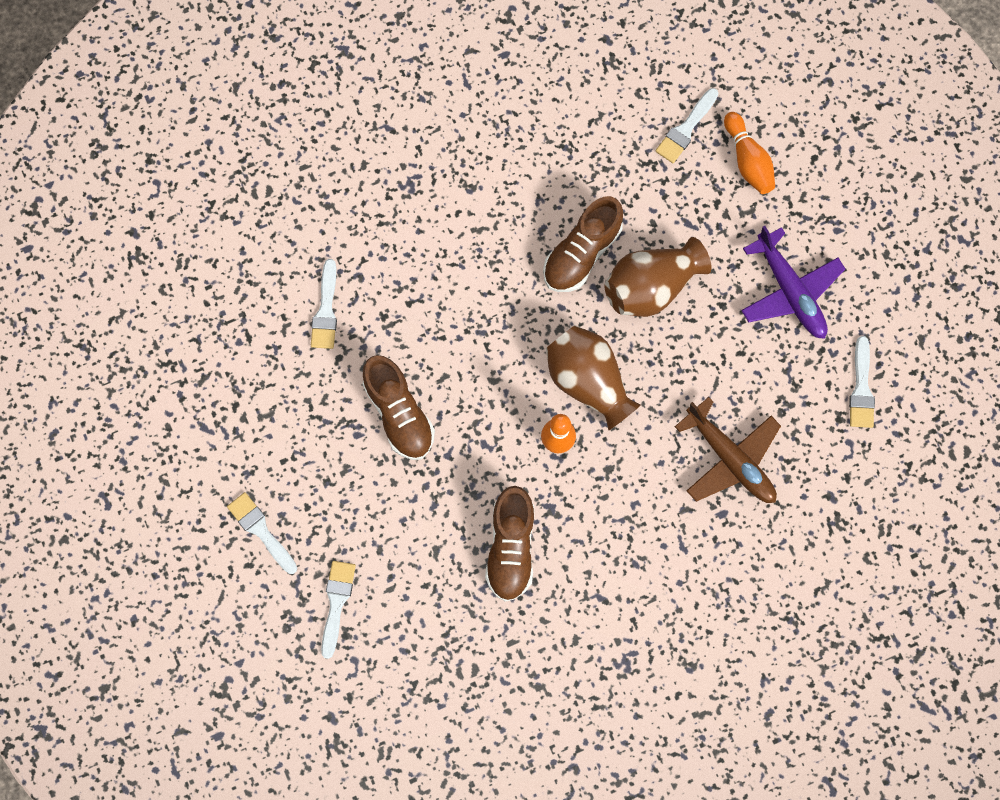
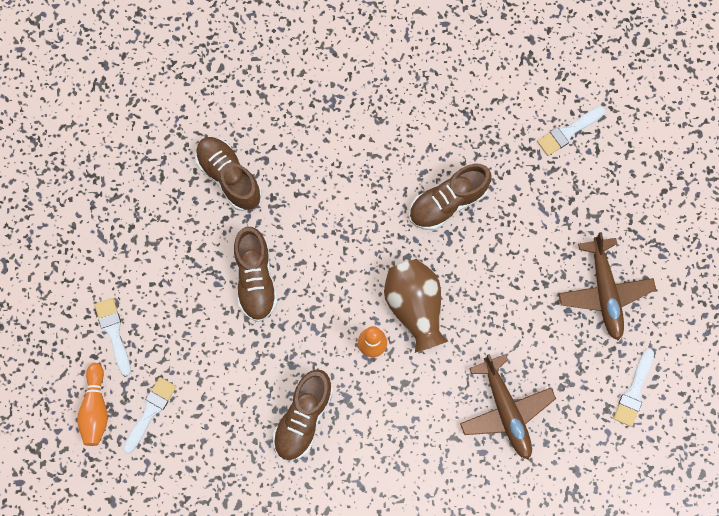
camera: 20 degrees right, 0 degrees up
(326, 310) = (229, 177): white brush -> brown shoe
(651, 286) = (493, 248): brown vase -> none
(747, 160) = (609, 174): orange bowling pin -> orange bowling pin (96, 408)
(790, 291) = (604, 292): purple plane -> brown plane

